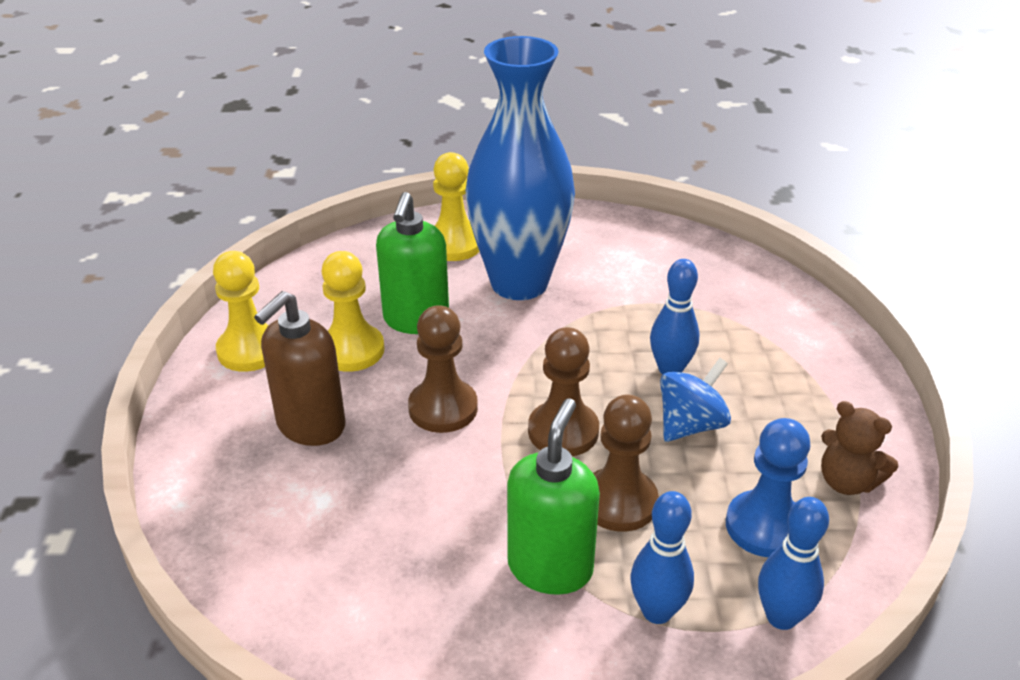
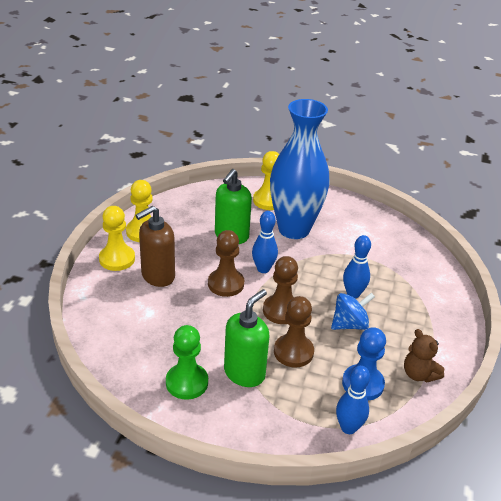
camera: 15 degrees right, 0 degrees up
(352, 350) = (192, 244): yellow pawn -> yellow pawn (117, 259)
(450, 618) = (187, 382): none -> green pawn
(657, 611) = (287, 407): blue bowling pin -> blue bowling pin (263, 269)

